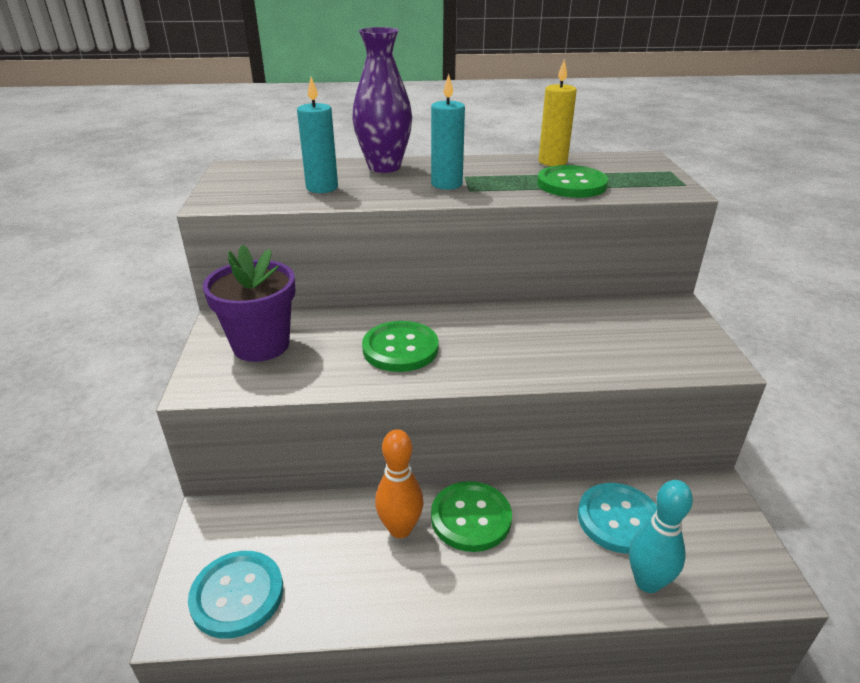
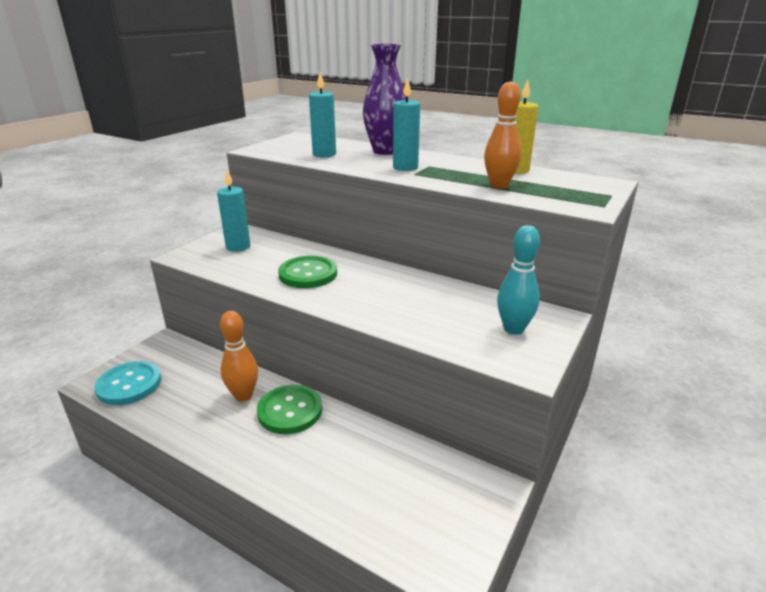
camera: 35 degrees right, 5 degrees down
(261, 345) = (238, 247): purple flower pot -> turquoise candle
(571, 184) = (499, 186): green button -> orange bowling pin
(618, 519) = (385, 464): turquoise button -> none
(647, 582) = (353, 512): turquoise bowling pin -> turquoise bowling pin (513, 329)

